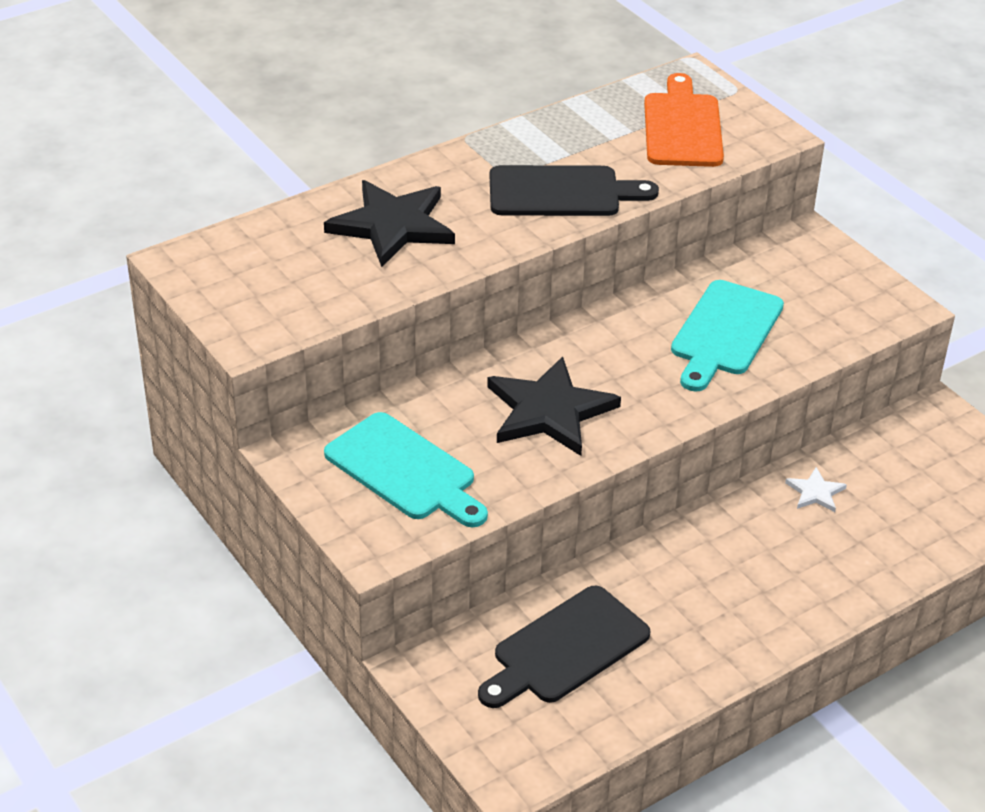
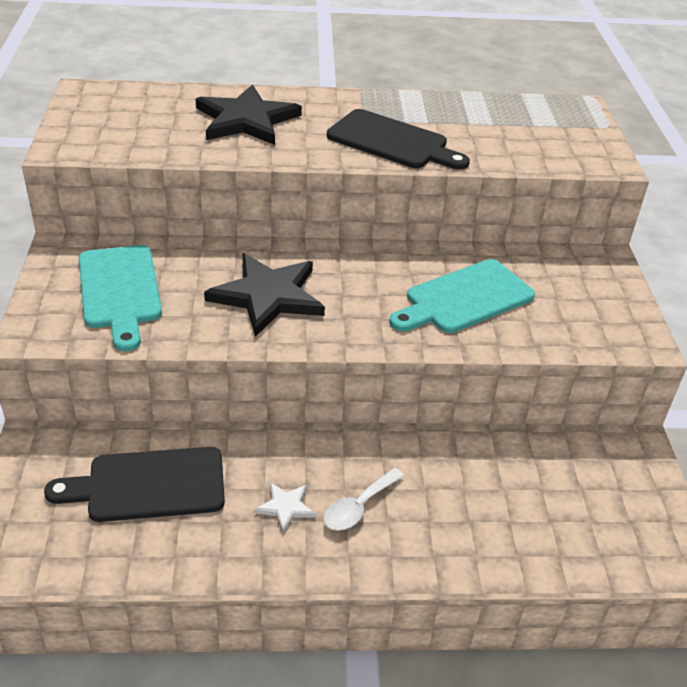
camera: 30 degrees right, 0 degrees up
(682, 127) = (536, 134): orange cutting board -> none
(761, 575) = (358, 507): none -> white spoon
(815, 492) = (468, 463): white star -> white star (285, 507)

